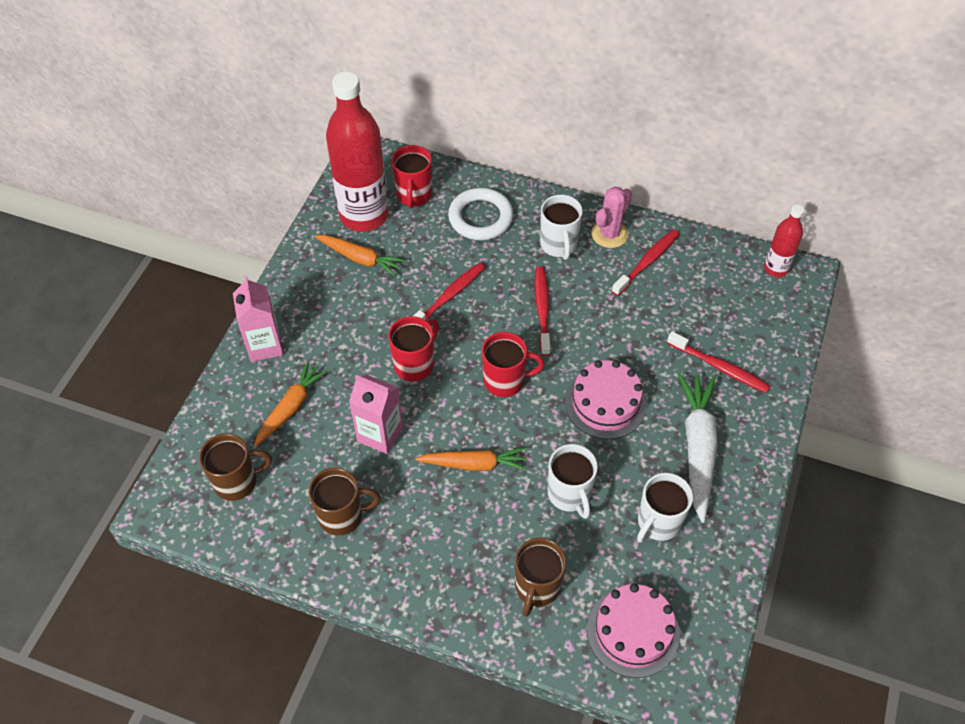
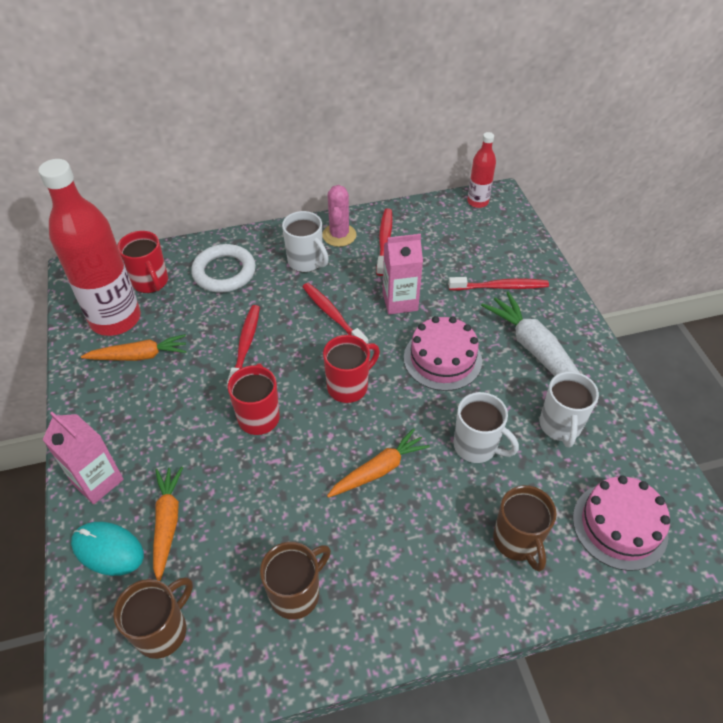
camera: 35 degrees left, 5 degrees down
(239, 401) = (108, 549): none -> turquoise mouse
(380, 434) = (274, 495): pink carton -> pink carton (400, 301)

